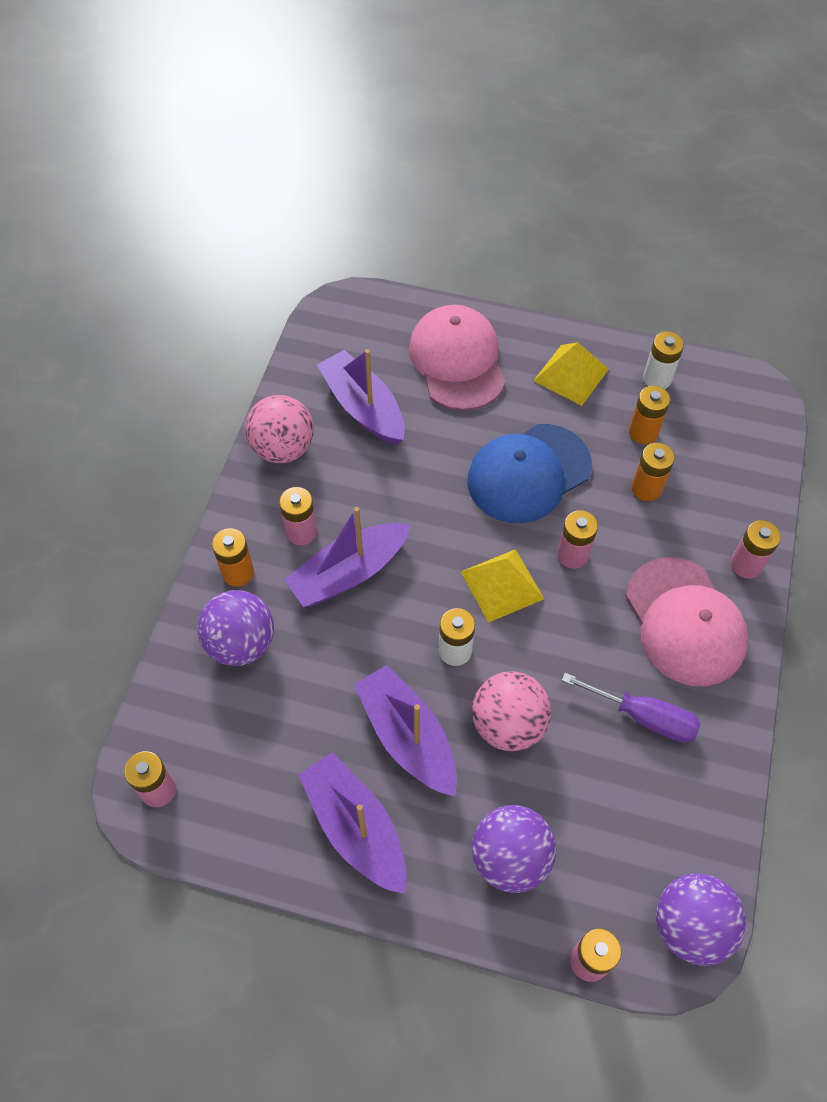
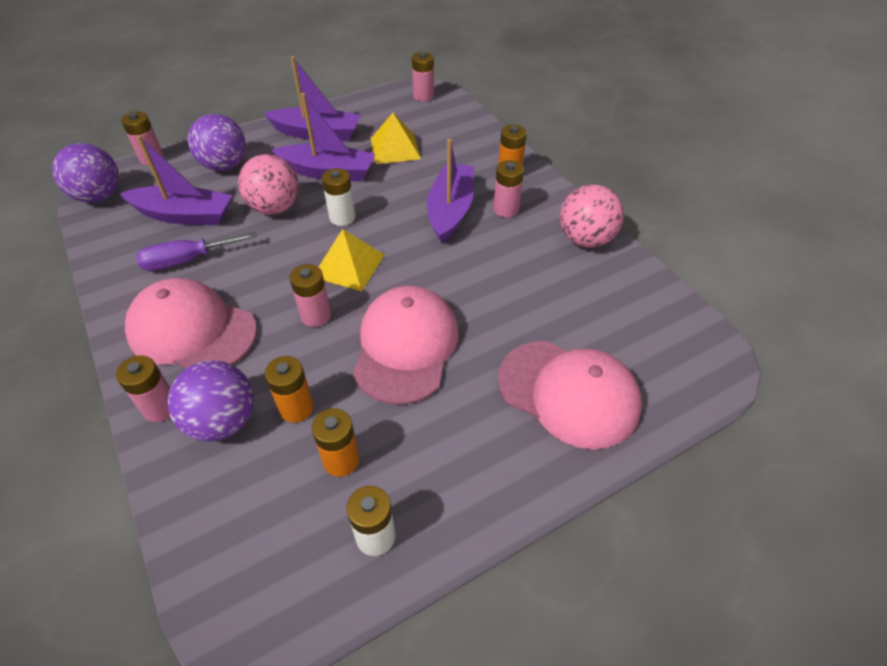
camera: 135 degrees right, 10 degrees down
(241, 643) = (462, 151): purple ball -> purple ball (223, 421)
(363, 407) = (579, 300): purple boat -> purple boat (184, 215)
(528, 473) = (406, 346): blue cap -> pink cap
(571, 375) = (462, 465): yellow pyramid -> yellow pyramid (395, 148)

